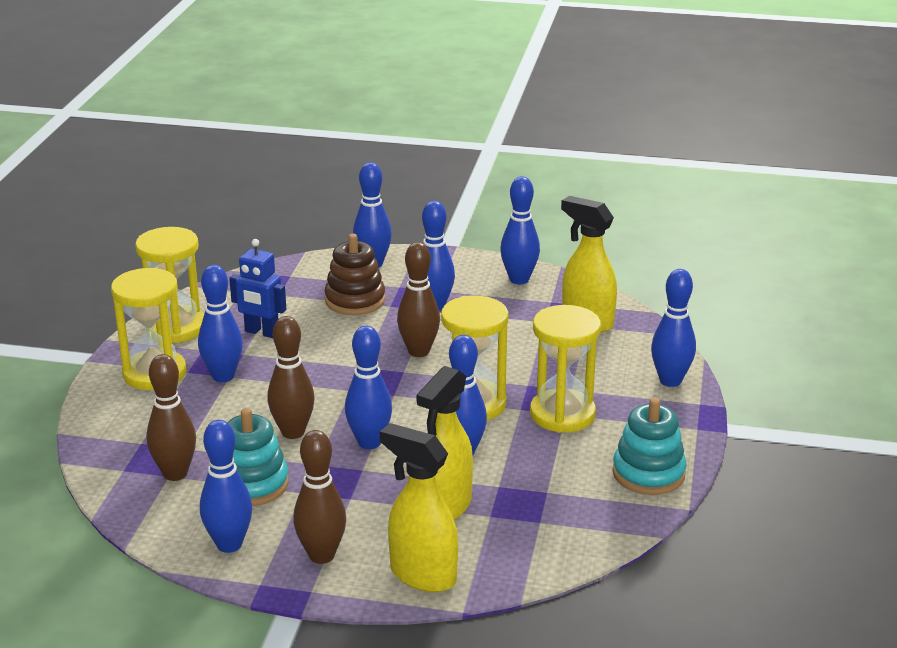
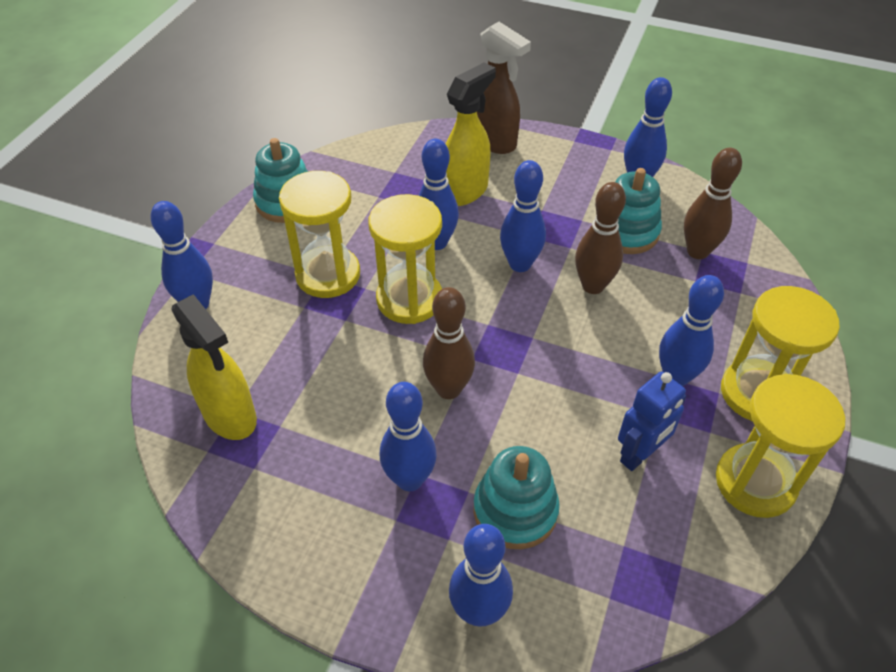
camera: 170 degrees left, 20 degrees up
(261, 332) = (639, 455): blue robot -> blue robot turned 105 degrees clockwise
(321, 555) = (566, 164): brown bowling pin -> none
(355, 300) = (515, 510): brown stacking toy -> turquoise stacking toy
(422, 575) = (494, 142): yellow spray bottle -> brown spray bottle
(519, 279) = (274, 528): blue bowling pin -> none

